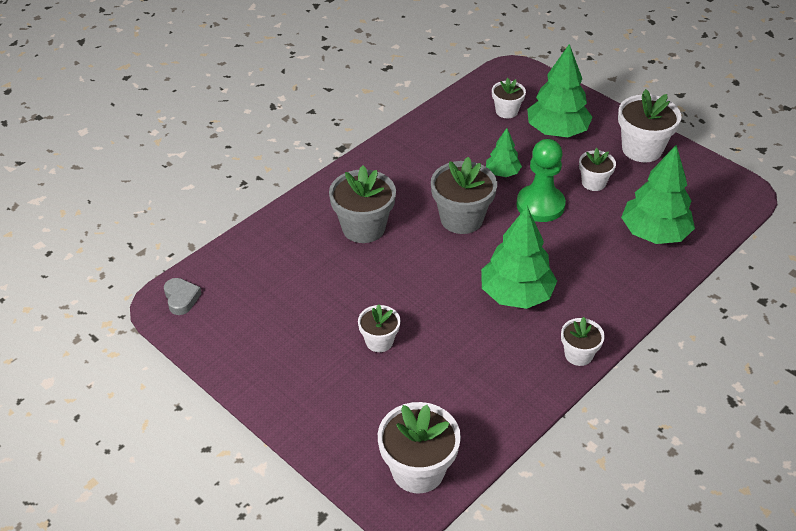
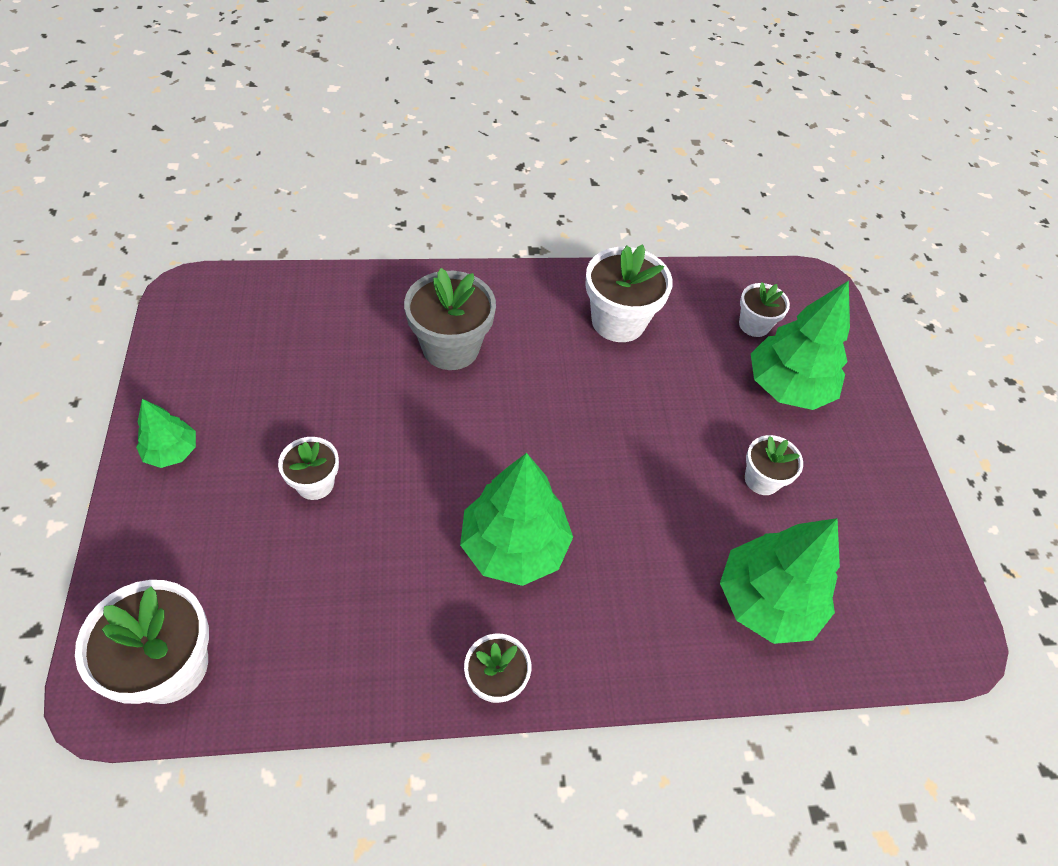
camera: 35 degrees right, 10 degrees up
(181, 298) = (207, 297): grey heart -> none
(461, 219) = (560, 411): grey flower pot -> none
(502, 173) = (667, 391): green tree -> green tree (172, 451)
(540, 205) = (666, 460): green pawn -> none
(642, 149) = (872, 481): white flower pot -> white flower pot (618, 321)

